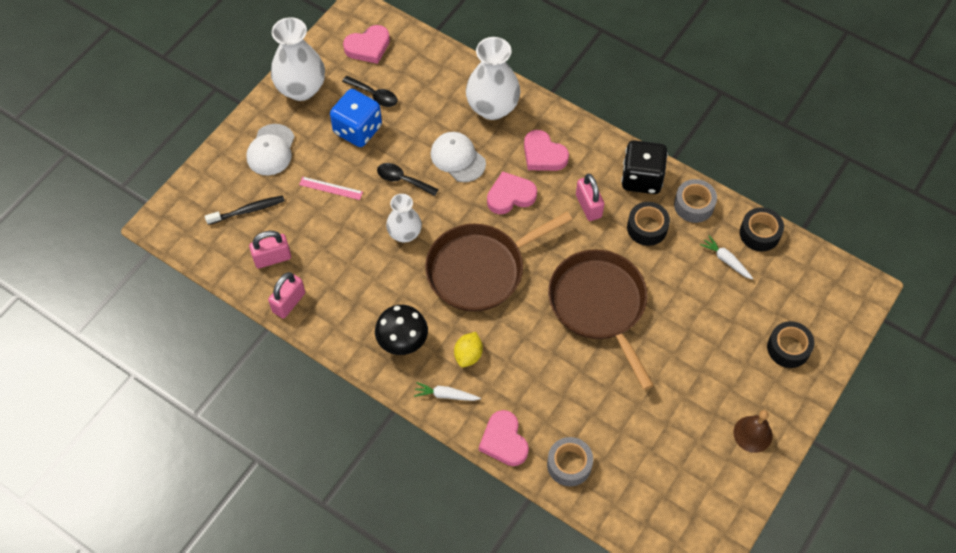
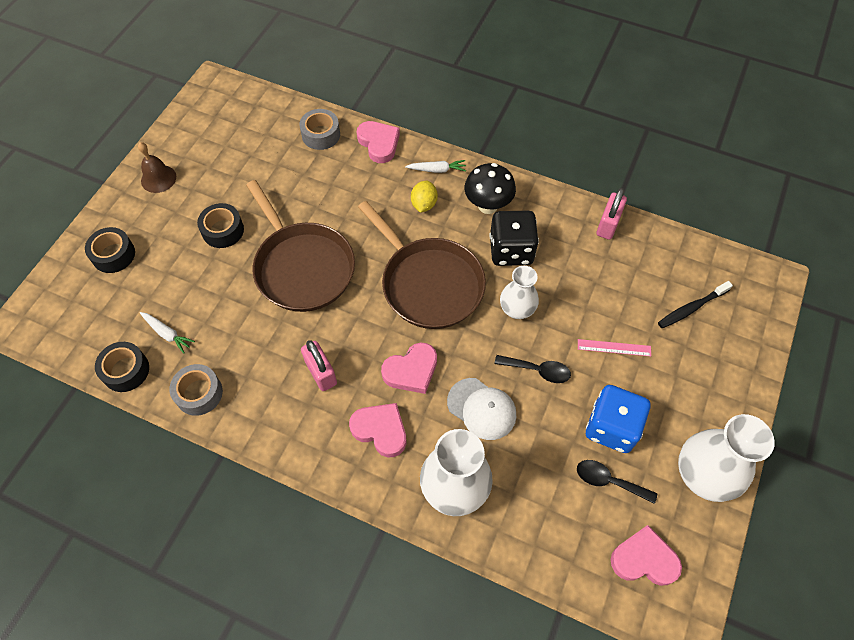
camera: 170 degrees right, 0 degrees up
(271, 150) = (700, 383): white cap -> none
(272, 258) = (643, 263): pink padlock -> none
(368, 47) = (644, 559): pink heart -> pink heart turned 45 degrees clockwise
(480, 270) = (429, 284): brown pan -> brown pan turned 90 degrees clockwise
(641, 178) = (260, 418): black dice -> black dice (511, 250)
(647, 228) = (253, 357): black tape -> black tape (223, 230)

